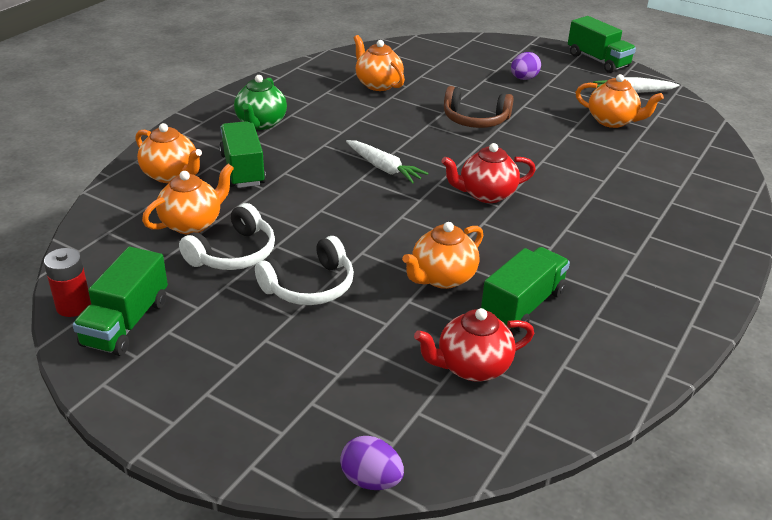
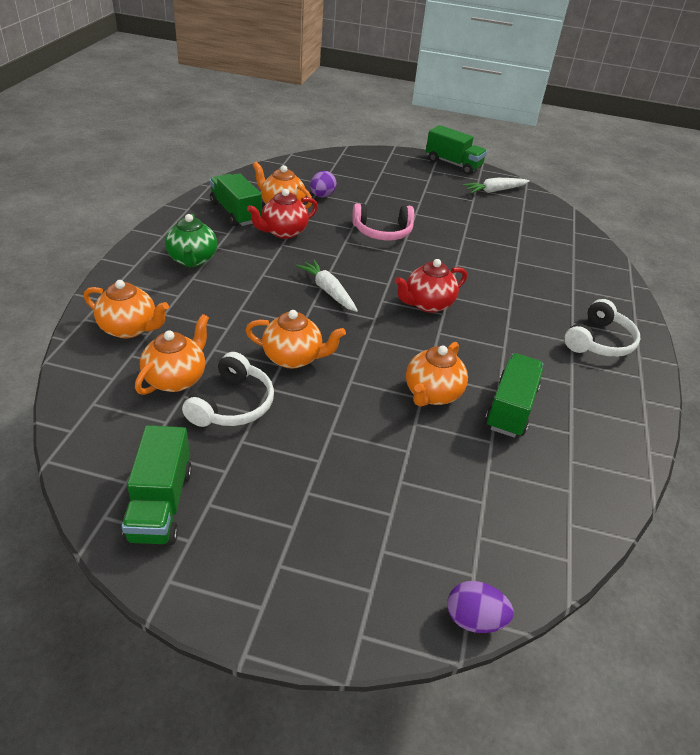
camera: 20 degrees left, 5 degrees up
(73, 306) = (95, 496): red battery -> none
(243, 169) = (198, 312): green truck -> green truck (235, 212)
(310, 286) = (321, 426): white headphones -> white headphones (599, 341)
(384, 168) = (328, 291): white carrot -> white carrot turned 150 degrees counterclockwise
(472, 367) = (500, 479): red teapot -> red teapot (283, 232)
(475, 120) = (382, 232): brown headphones -> pink headphones
(523, 79) = (403, 187): purple egg -> purple egg (322, 196)
(612, 121) = (492, 219): orange teapot -> orange teapot (293, 358)

